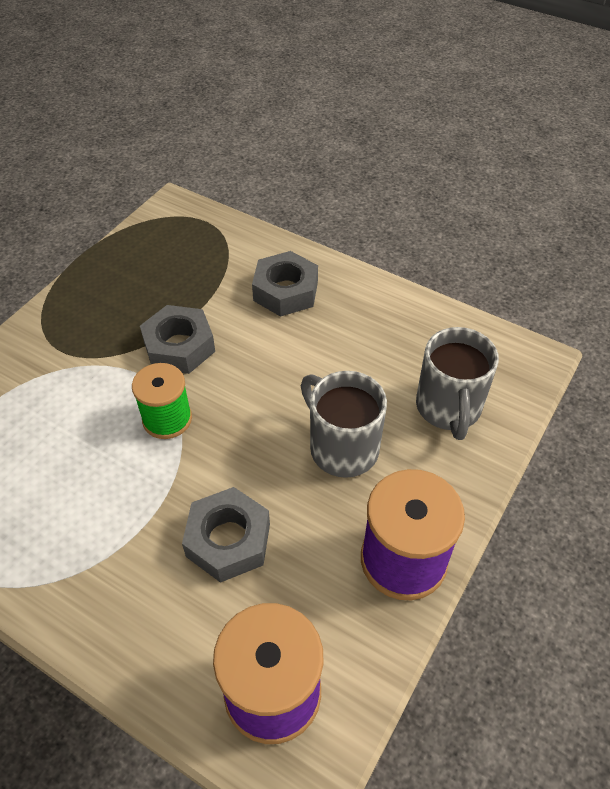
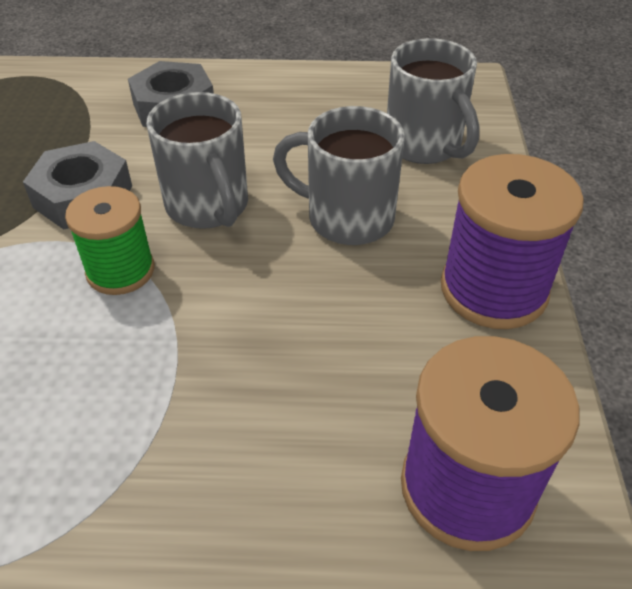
camera: 30 degrees left, 5 degrees down
(228, 540) = (290, 358): grey nut -> none
(253, 392) = (208, 206): none -> grey mug

